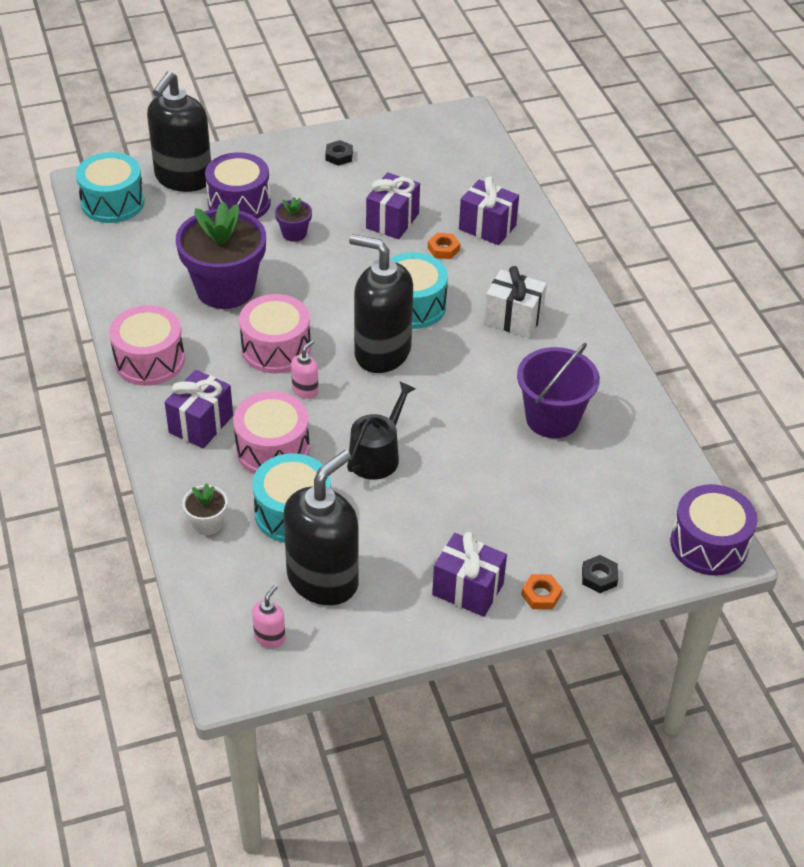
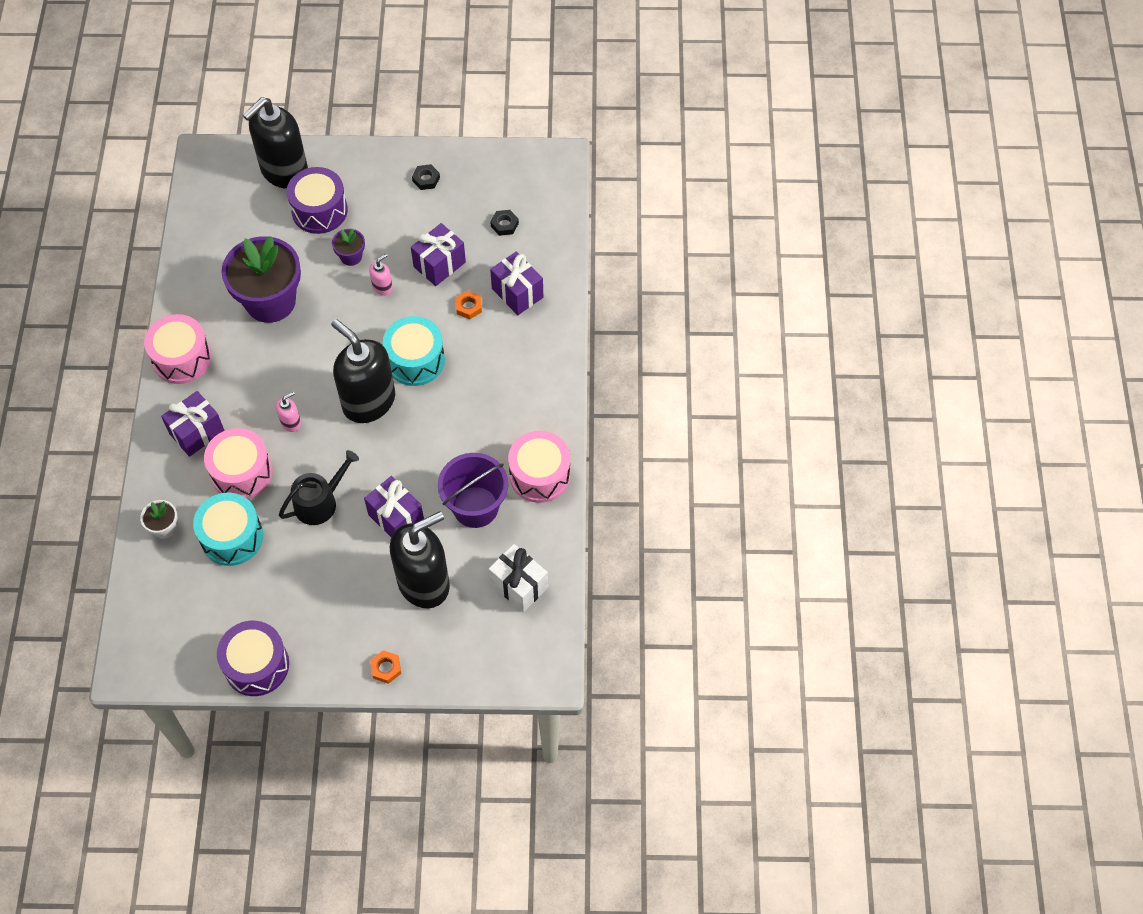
camera: 20 degrees right, 15 degrees up
(113, 202) = (216, 183): turquoise drum -> none
(270, 637) = (169, 642): pink soap dispenser -> pink soap dispenser (382, 287)
(276, 349) = (285, 374): pink drum -> pink drum (539, 475)
(323, 579) = (229, 604): black soap dispenser -> black soap dispenser (424, 583)
(468, 589) = (333, 646): purple gift -> purple gift (396, 518)
(513, 319) = (492, 397): white gift -> white gift (519, 585)
(599, 577) = (438, 666): black nut -> black nut (504, 225)
(709, 544) = (540, 663): purple drum -> purple drum (256, 665)

